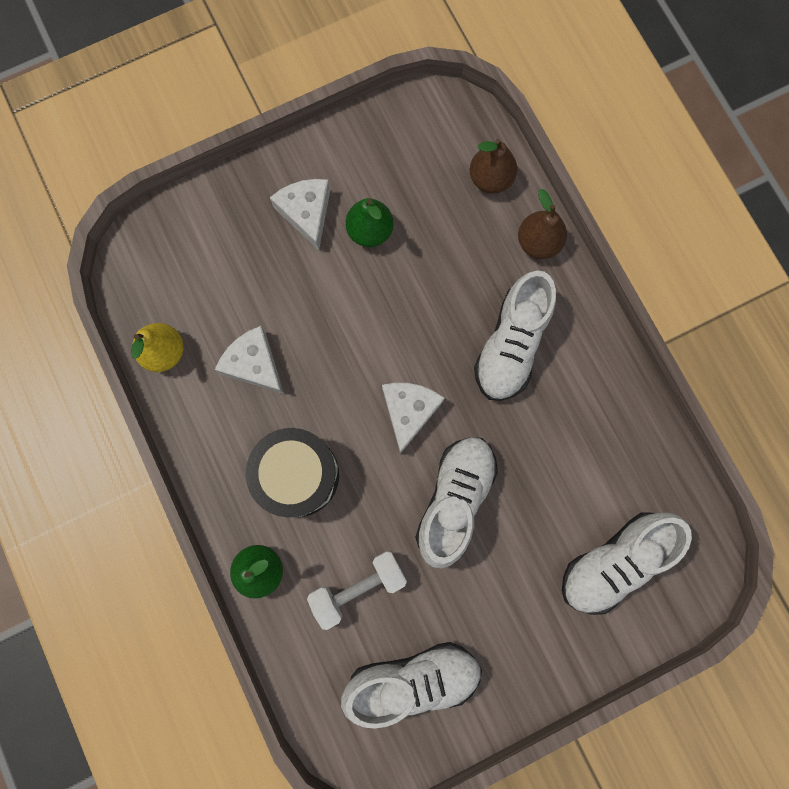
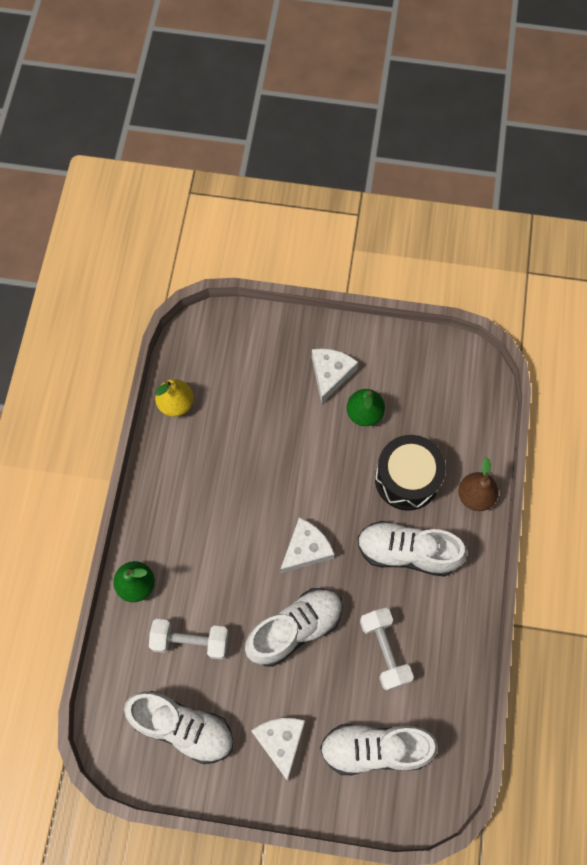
camera: 35 degrees right, 10 degrees down
(254, 364) = (227, 449): white cheese -> white cheese (280, 741)
(297, 475) = (203, 540): black drum -> black drum (407, 479)
(490, 179) = (472, 432): brown pear -> none
(511, 345) = (407, 552): white shoe -> white shoe turned 45 degrees clockwise
(557, 458) = (384, 650): none -> white dumbbell

